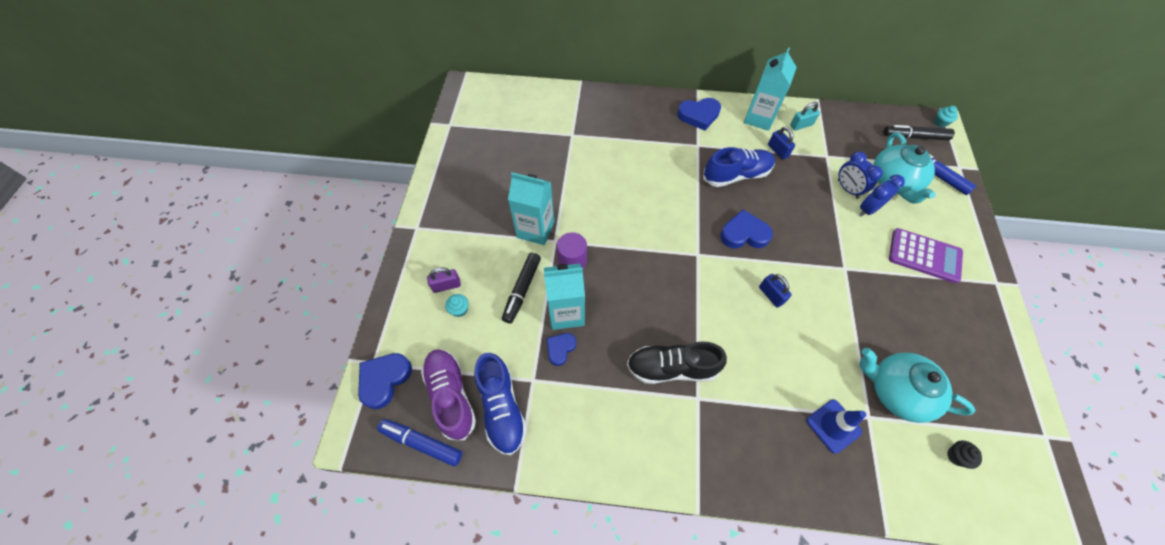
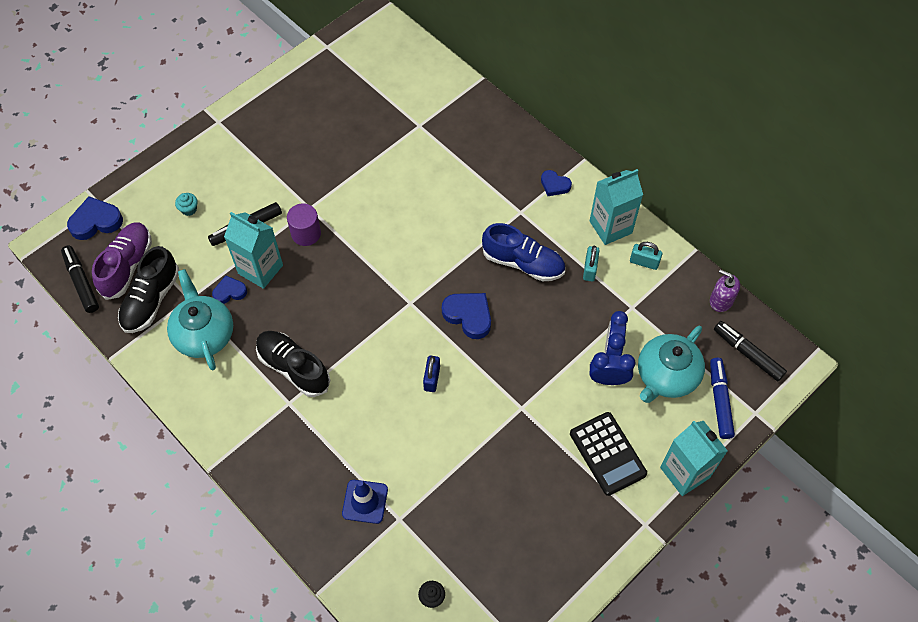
camera: 40 degrees right, 0 degrees up
(422, 443) = (81, 282): blue marker -> black marker
(446, 285) = (197, 184): purple padlock -> none
(502, 408) = (151, 300): blue shoe -> black shoe
(535, 229) = (304, 187): turquoise carton -> turquoise carton (685, 472)
(699, 115) = (554, 185): blue heart -> blue heart, size x0.62
(778, 151) = (590, 269): blue padlock -> turquoise padlock
(865, 117) = (721, 300): none -> purple soap dispenser
(896, 391) = (444, 522): turquoise teapot -> turquoise teapot (204, 334)
(924, 256) = (607, 453): purple calculator -> black calculator
(940, 122) = (796, 361): turquoise cupcake -> none

